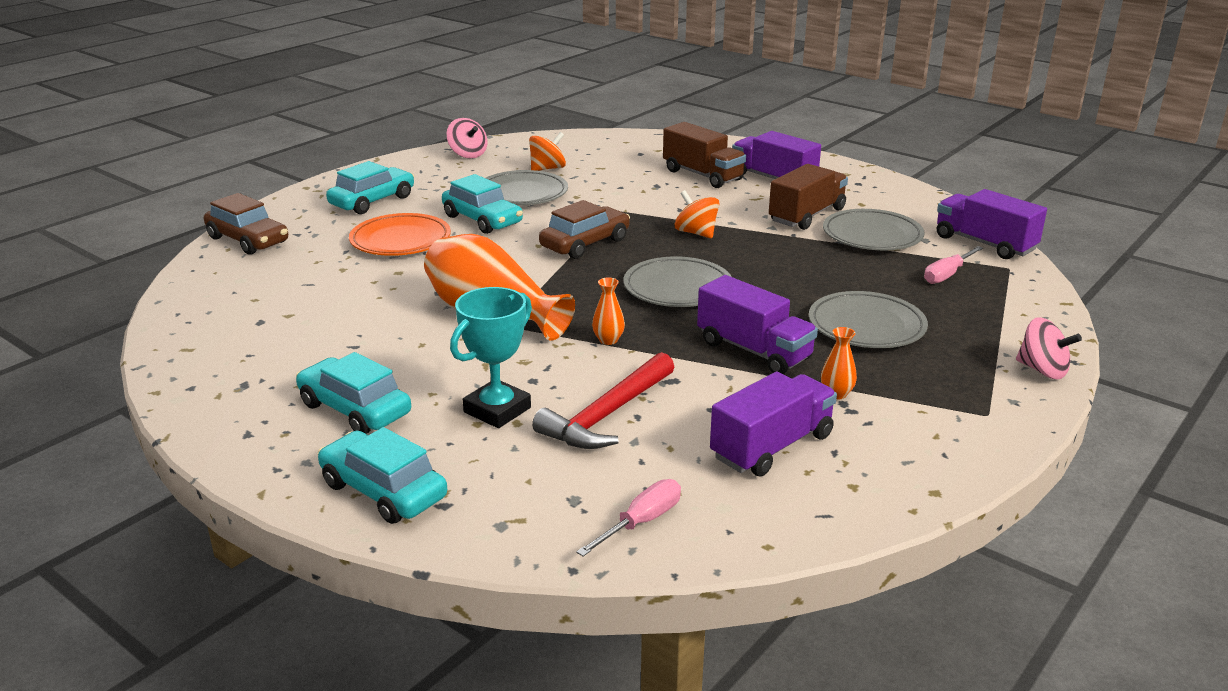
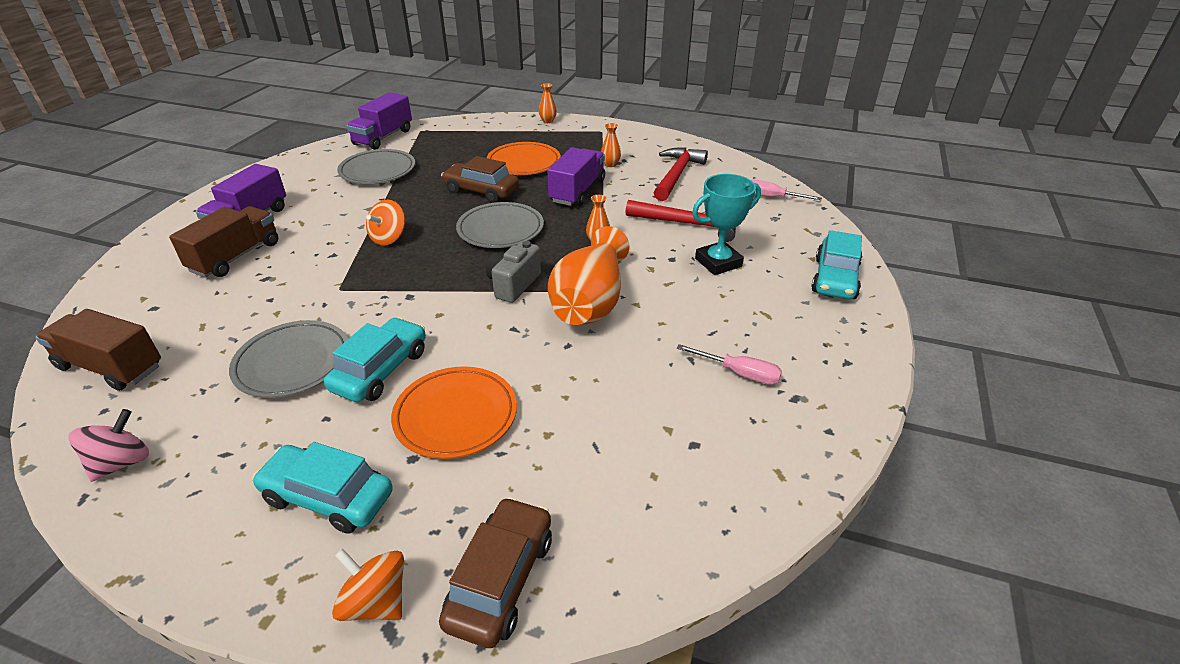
camera: 110 degrees left, 10 degrees up
(355, 409) = (771, 322): turquoise car -> none
(497, 410) = (718, 262): turquoise trophy -> turquoise trophy turned 45 degrees counterclockwise
(547, 169) = (201, 366): orange spinning top -> orange spinning top (376, 602)
(557, 281) = (513, 284): none -> grey camera
(585, 243) = (428, 288): brown car -> brown car (481, 191)
(772, 446) = (676, 175): purple truck -> red hammer
(807, 215) = (341, 197): brown truck -> brown truck (111, 367)
(866, 326) = (524, 163): grey plate -> orange plate
(947, 275) = (438, 145): pink screwdriver -> pink screwdriver (739, 373)
(1042, 370) = (548, 121): pink spinning top -> orange vase

